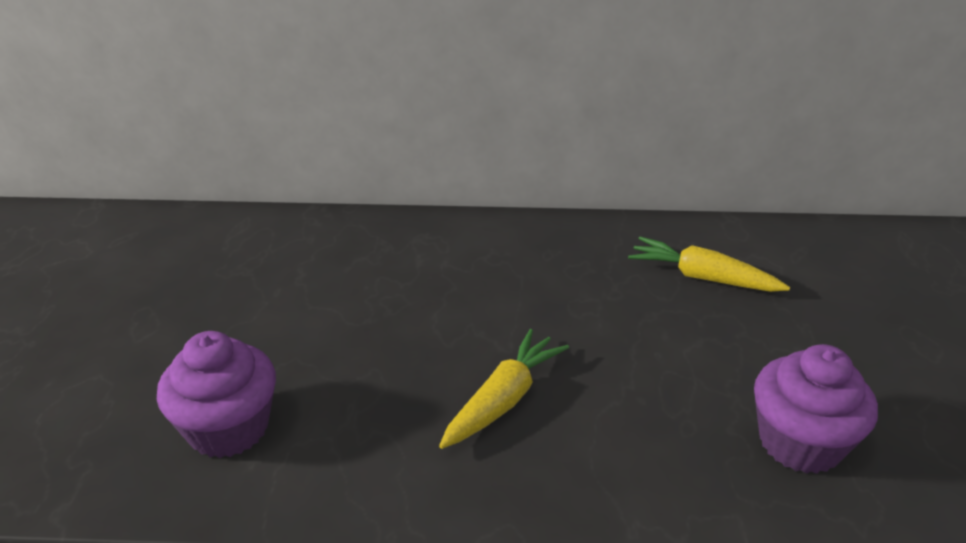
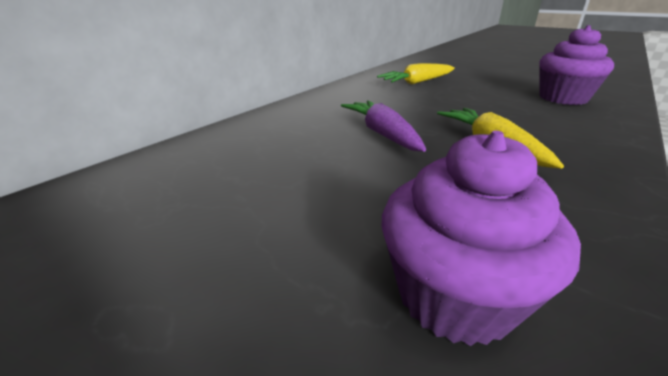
camera: 55 degrees left, 5 degrees down
(464, 314) = (382, 134): none -> purple carrot

